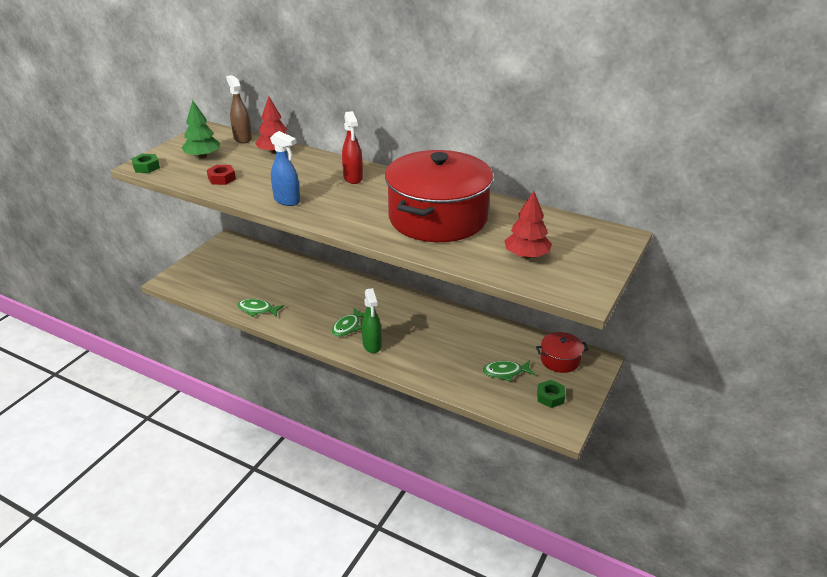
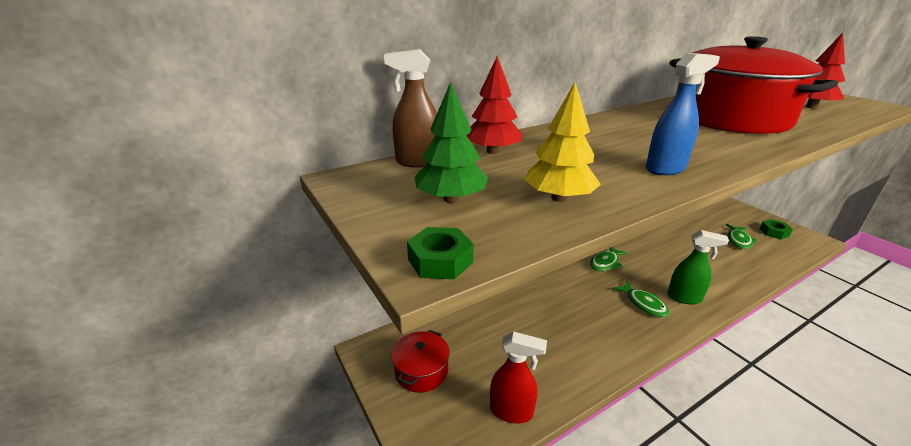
camera: 60 degrees left, 5 degrees down
(221, 178) = (559, 198): red nut -> yellow tree
(257, 310) = (577, 370): green fish -> green fish (605, 263)
(353, 178) = (612, 130): red spray bottle -> red spray bottle (511, 411)
(560, 360) = (721, 214): red pot -> red pot (421, 371)

